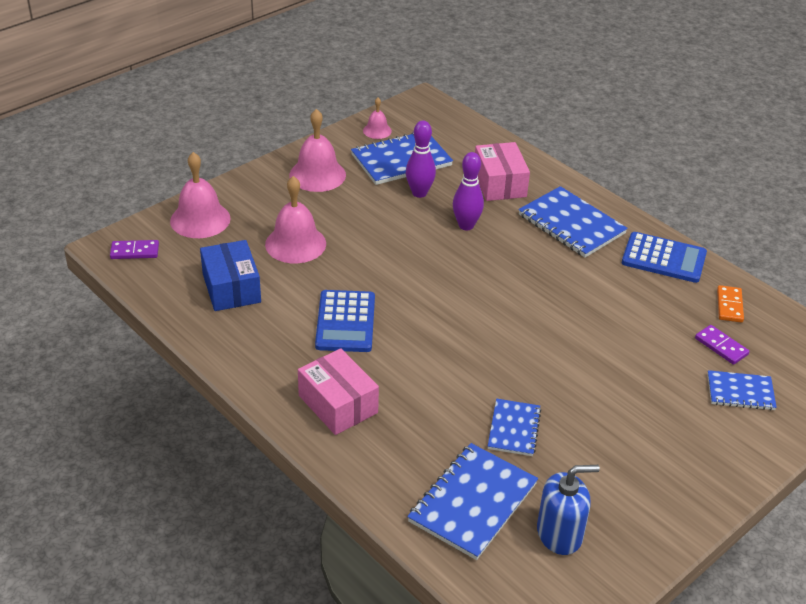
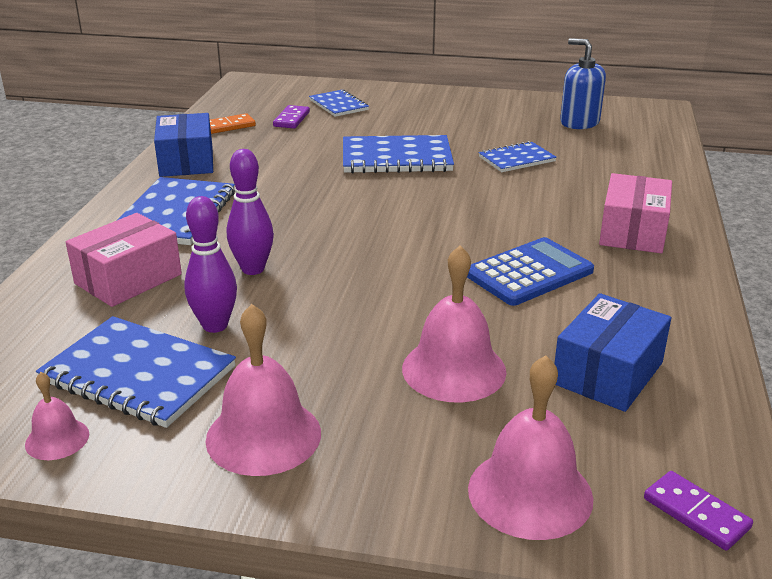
camera: 125 degrees left, 10 degrees down
(473, 503) = (612, 151): blue notebook -> blue notebook (396, 158)
(663, 258) = (186, 161): blue calculator -> blue box

